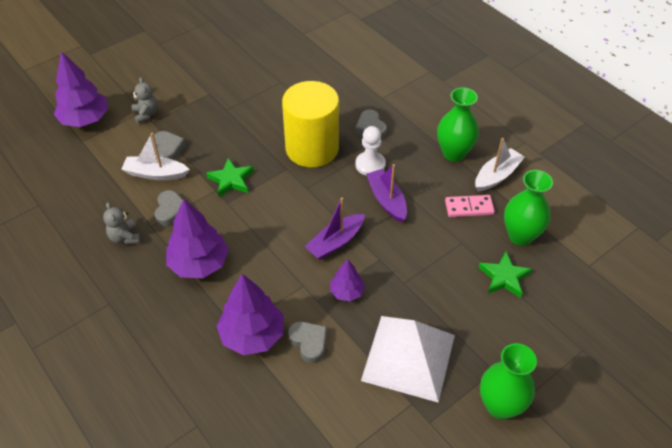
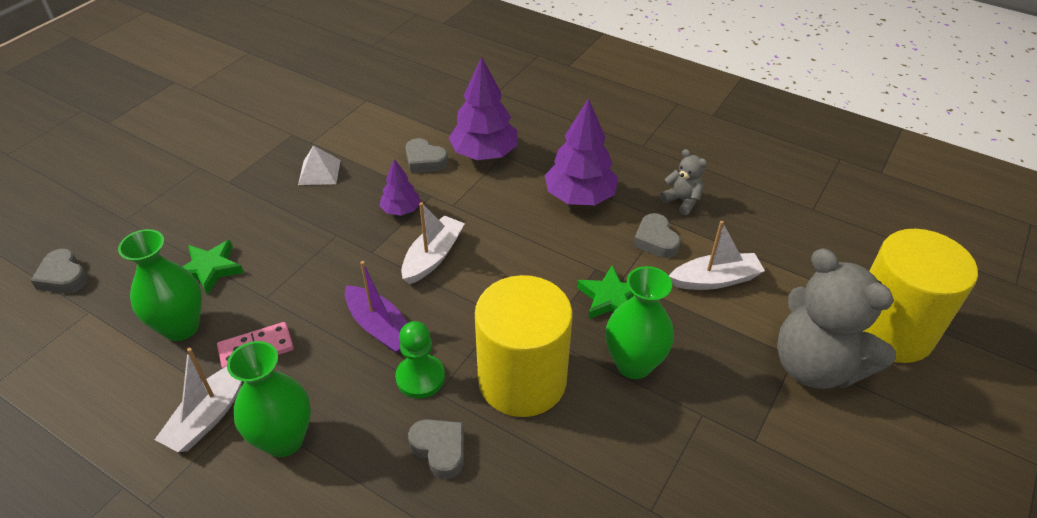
camera: 160 degrees right, 5 degrees down
(85, 120) = (890, 330): purple tree -> yellow cylinder
(146, 114) = (815, 366): grey teddy bear -> grey teddy bear, size x2.23
(168, 149) = (730, 318): grey heart -> grey heart (63, 277)
(335, 242) = (433, 257): purple boat -> white boat
(370, 165) = (420, 377): white pawn -> green pawn
(408, 357) = (319, 172): white pyramid -> white pyramid, size x0.46
(500, 406) = (224, 158): green vase -> green vase (633, 364)

